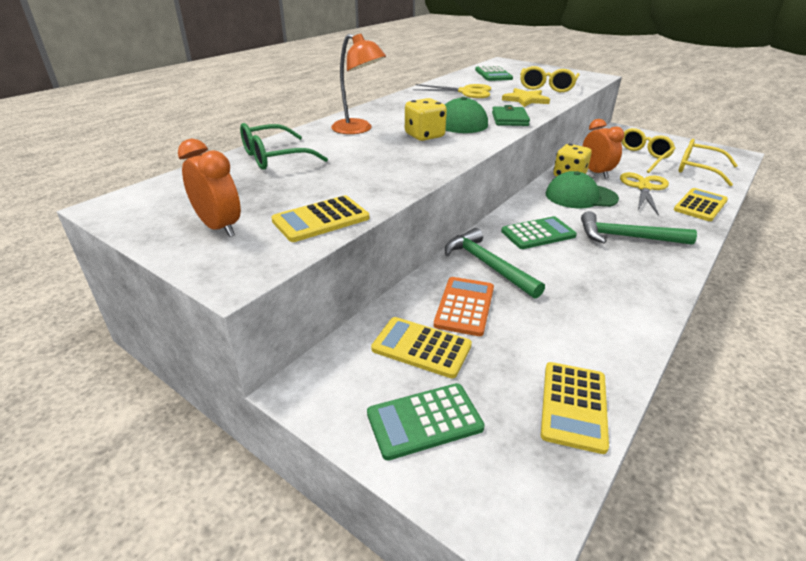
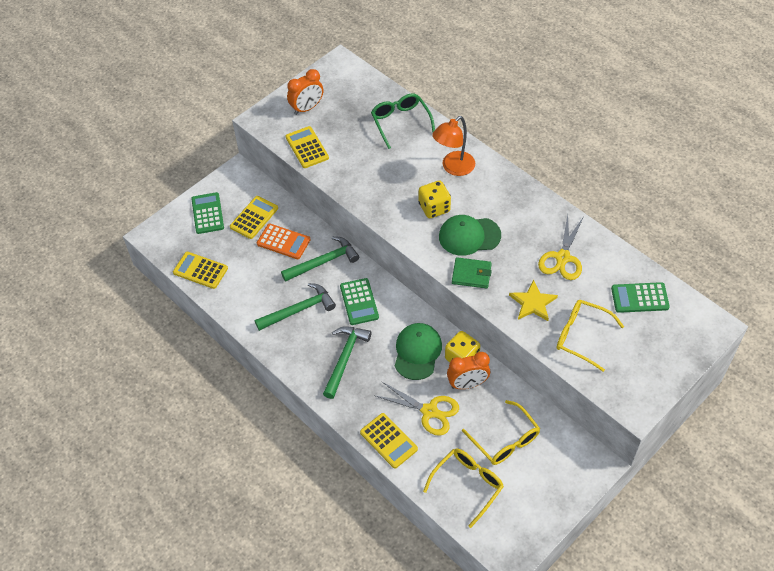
camera: 100 degrees right, 20 degrees up
(581, 278) = (299, 310): none -> green hammer

